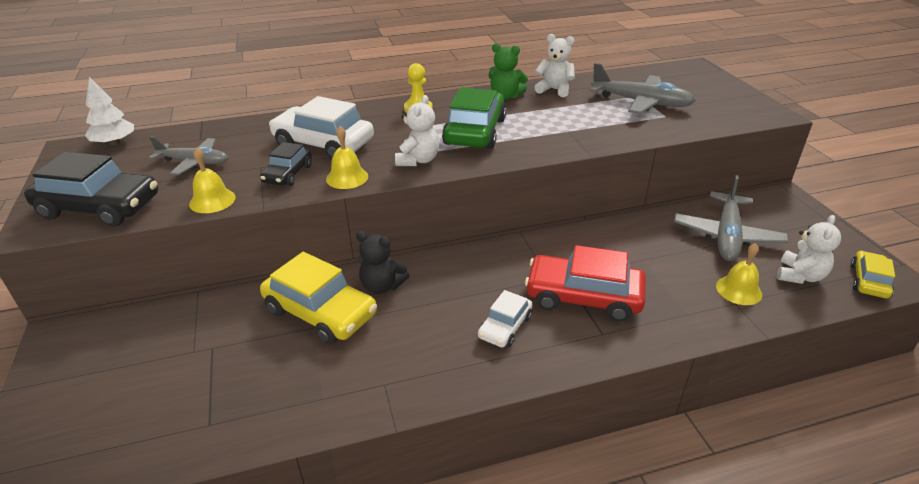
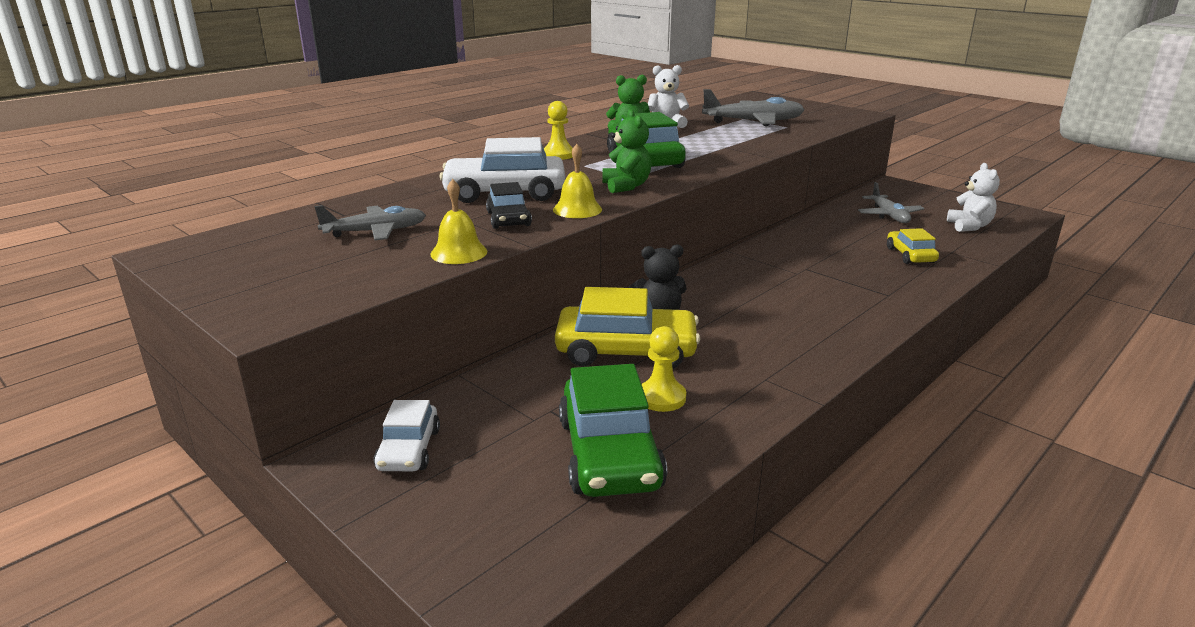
camera: 30 degrees left, 10 degrees down
(100, 207) = (321, 286): black car -> none
(114, 142) = (228, 237): white tree -> none
(200, 405) = (609, 453): none -> green car
(291, 369) = (661, 397): none -> yellow pawn
(418, 160) = (626, 186): white teddy bear -> green teddy bear
(505, 327) = (809, 312): white car -> white car (409, 449)
(583, 297) = (841, 277): red car -> none
(726, 236) = (889, 215): grey plane -> grey plane, size x0.66
(738, 290) = (942, 244): yellow bell -> none
(868, 281) = (1013, 219): yellow car -> yellow car (910, 255)

